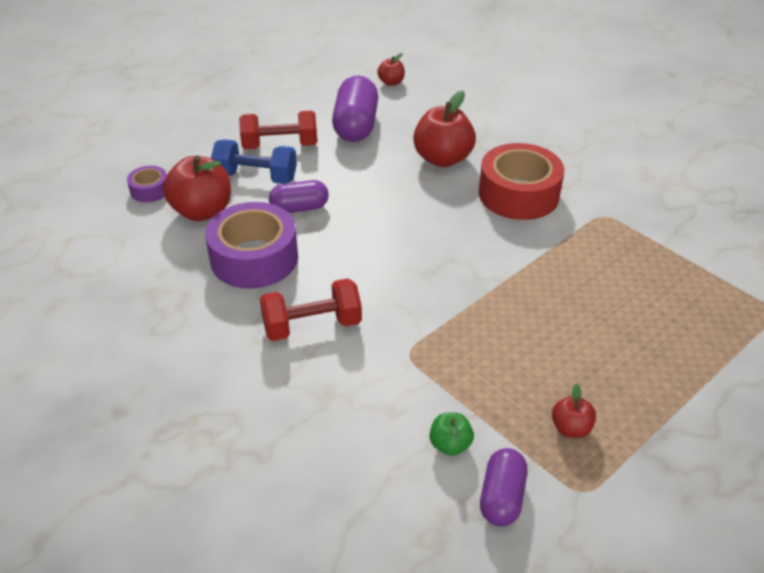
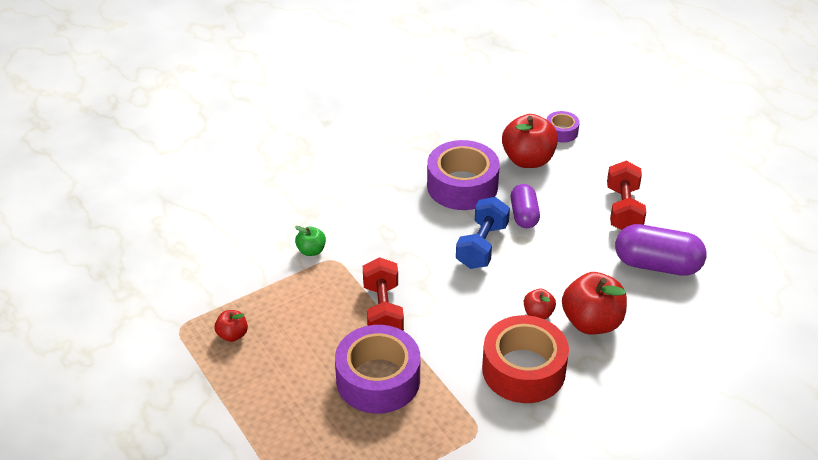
camera: 100 degrees right, 0 degrees up
(256, 177) = (573, 192): blue dumbbell -> blue dumbbell (482, 246)
(312, 326) = (377, 211): red dumbbell -> red dumbbell (383, 311)
(391, 82) = (748, 303): red apple -> red apple (538, 313)
(450, 445) = (243, 267): green apple -> green apple (311, 251)
(502, 497) = (192, 285): purple capsule -> none
(577, 288) = (378, 379): none -> purple tape

